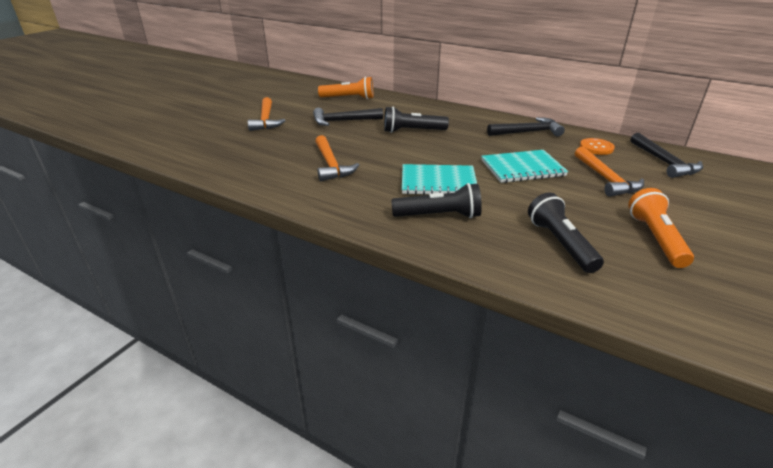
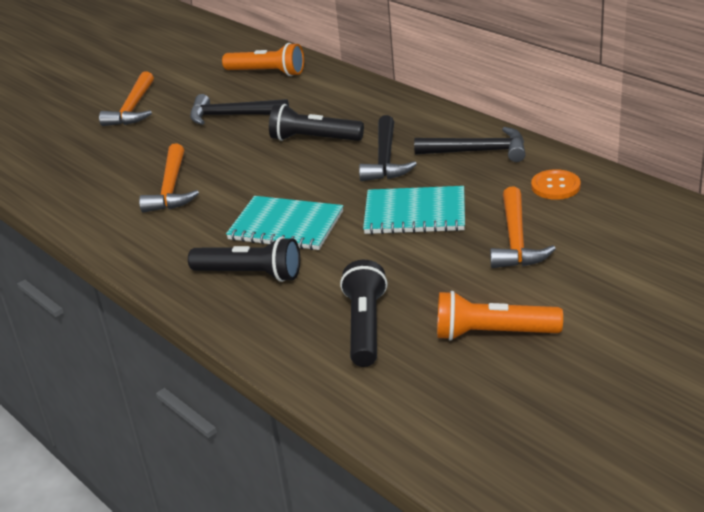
camera: 20 degrees right, 0 degrees up
(655, 238) = (493, 333): orange flashlight -> orange flashlight turned 105 degrees counterclockwise
(664, 162) = (633, 219): black hammer -> black hammer (385, 159)

